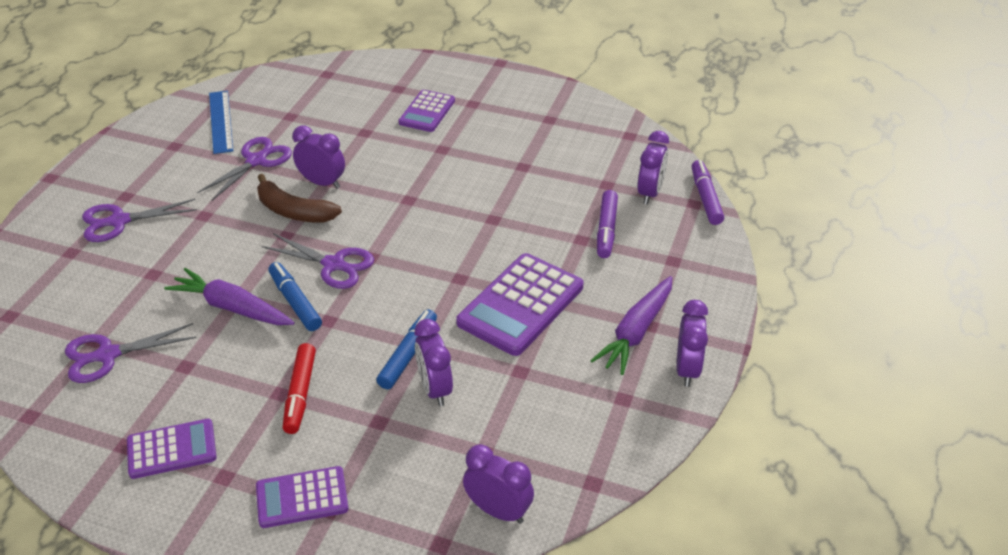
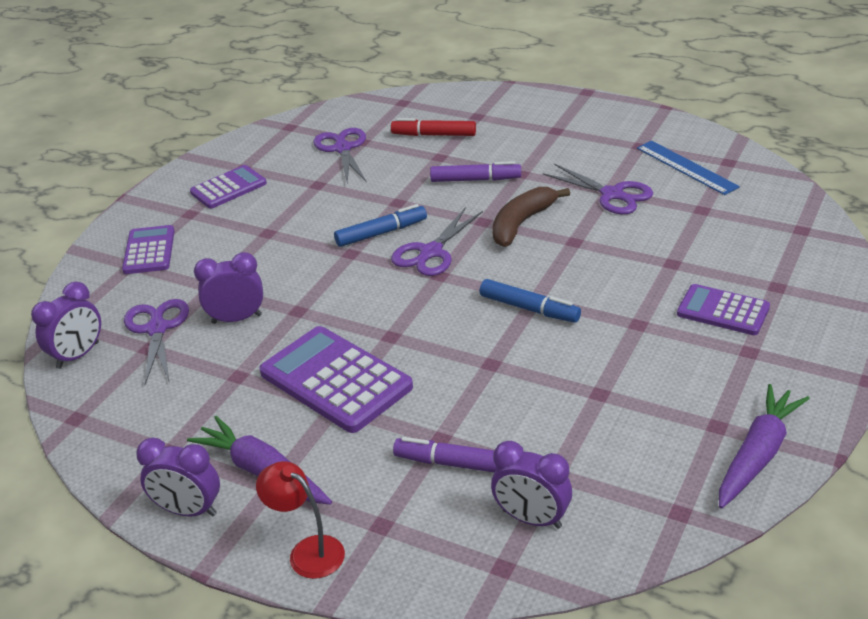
camera: 100 degrees right, 5 degrees down
(119, 221) = (517, 132): purple scissors -> purple scissors (157, 329)
(172, 449) = (228, 188): purple calculator -> purple calculator turned 120 degrees counterclockwise
(221, 121) = (686, 167): blue ruler -> blue ruler turned 60 degrees clockwise
(232, 307) = (383, 200): purple carrot -> purple carrot (757, 455)
(300, 393) = (262, 243): red marker -> red marker (434, 135)
(322, 183) = (571, 238): purple clock -> none
(408, 355) = (287, 302): blue marker -> blue marker (529, 308)
(705, 198) = (513, 584): purple marker -> purple marker (475, 180)
(707, 294) = (307, 551): none -> red lamp

